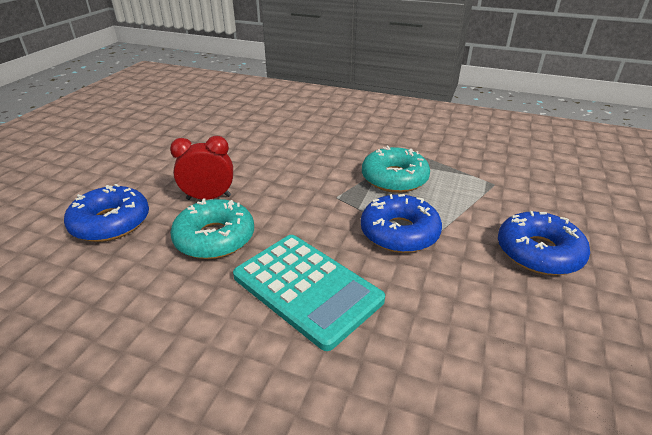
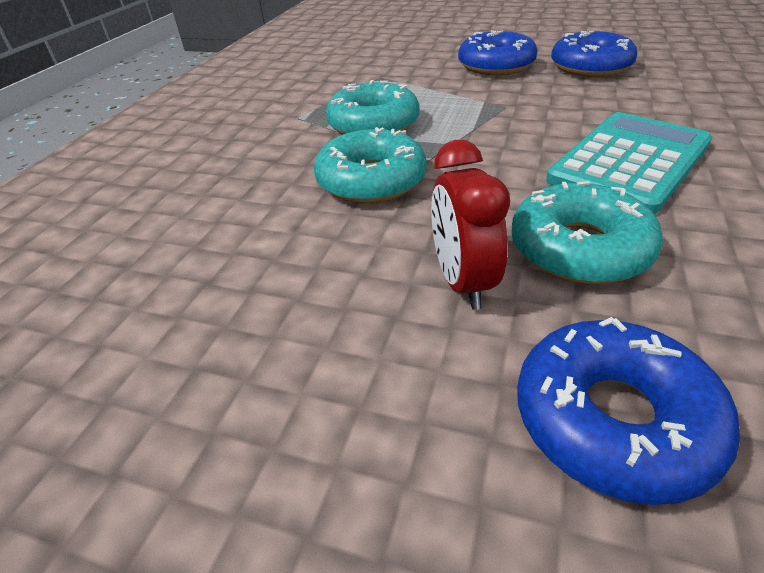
camera: 90 degrees left, 5 degrees up
(314, 176) = (371, 180): none -> turquoise donut
(399, 232) = (494, 119): blue donut -> blue donut (590, 67)

